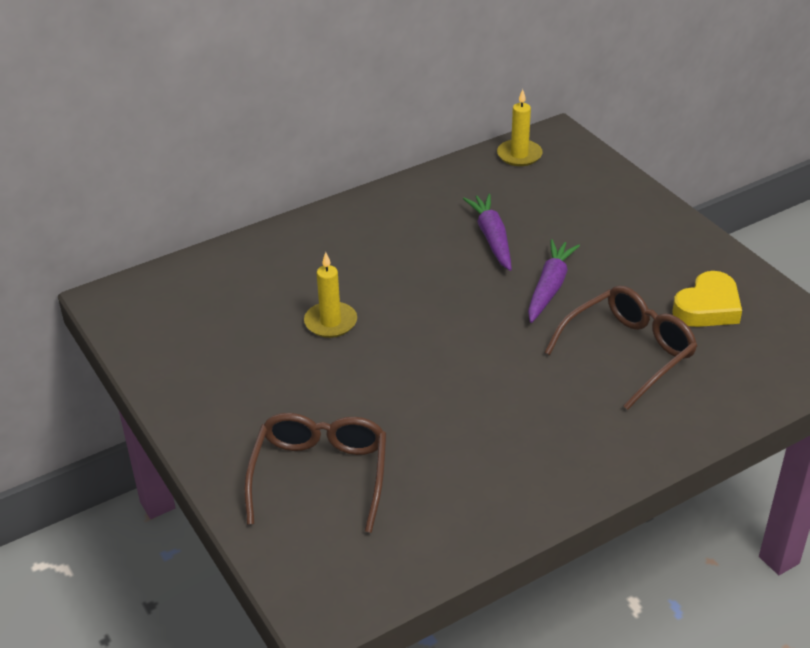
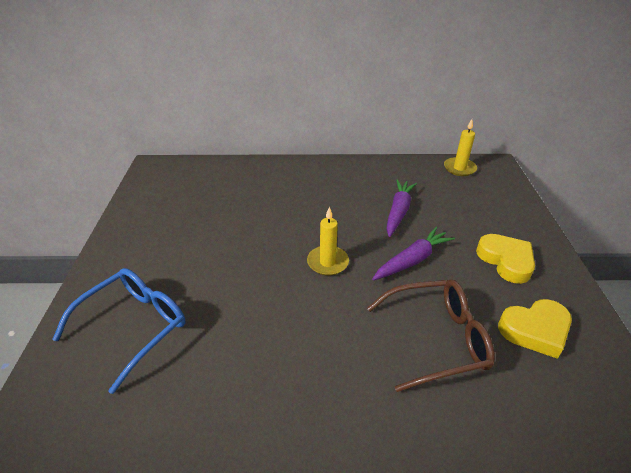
camera: 30 degrees right, 0 degrees up
(320, 475) = (134, 326): brown glasses -> blue glasses
(330, 322) = (249, 225): yellow candle -> yellow candle (327, 262)
(641, 250) = (506, 261): none -> yellow heart

